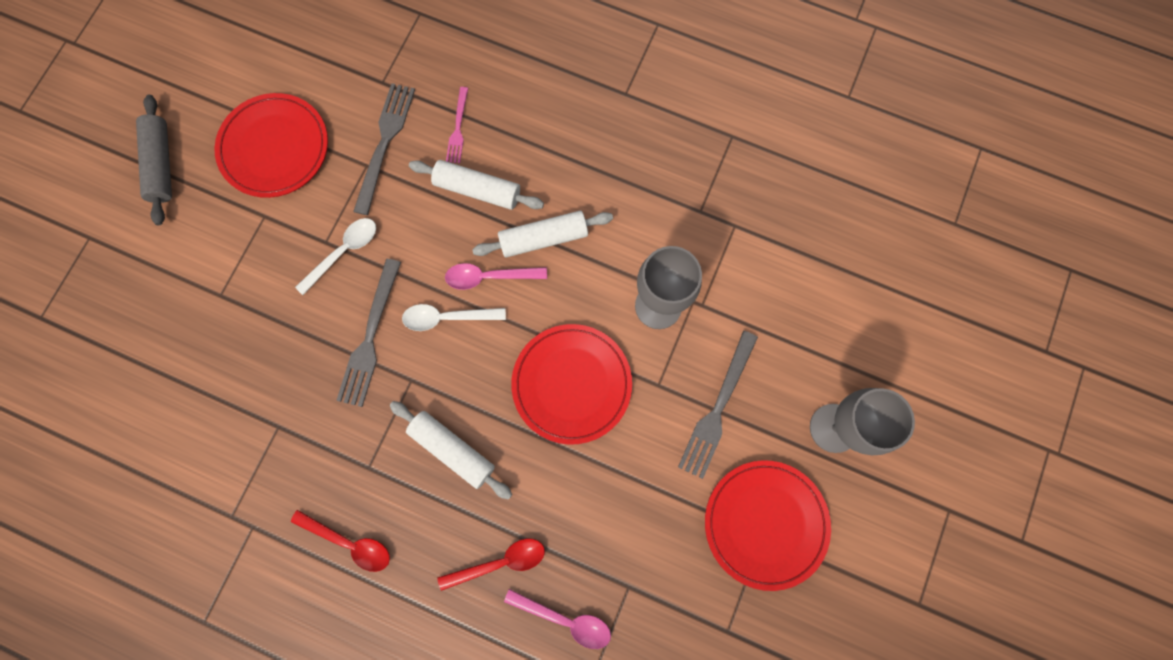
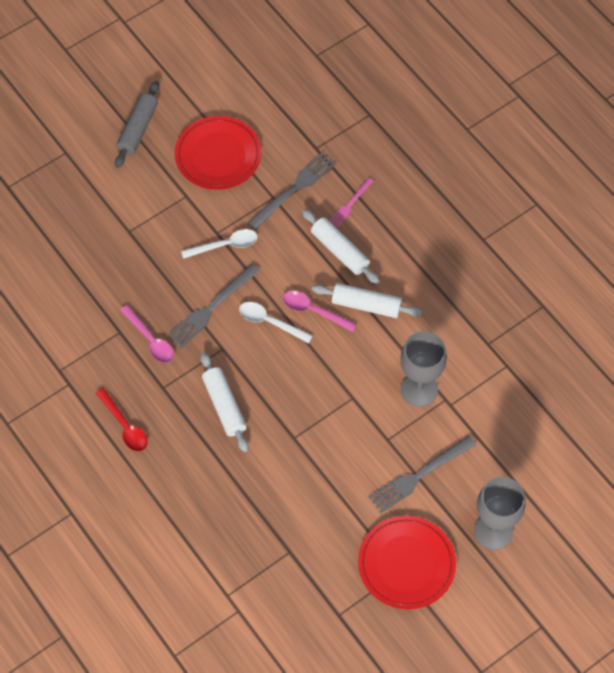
camera: 30 degrees right, 15 degrees down
(500, 562) = (214, 490): red spoon -> none
(565, 619) = (236, 547): pink spoon -> pink spoon (150, 340)
(571, 384) = (328, 407): red plate -> none

